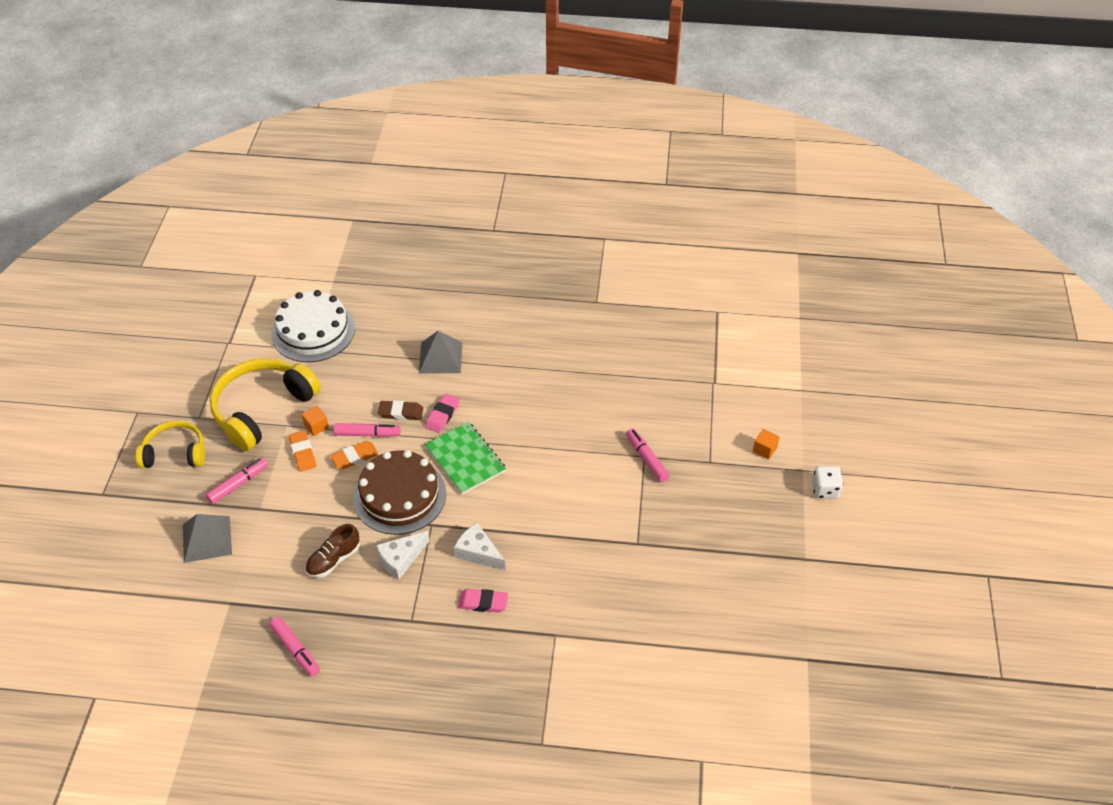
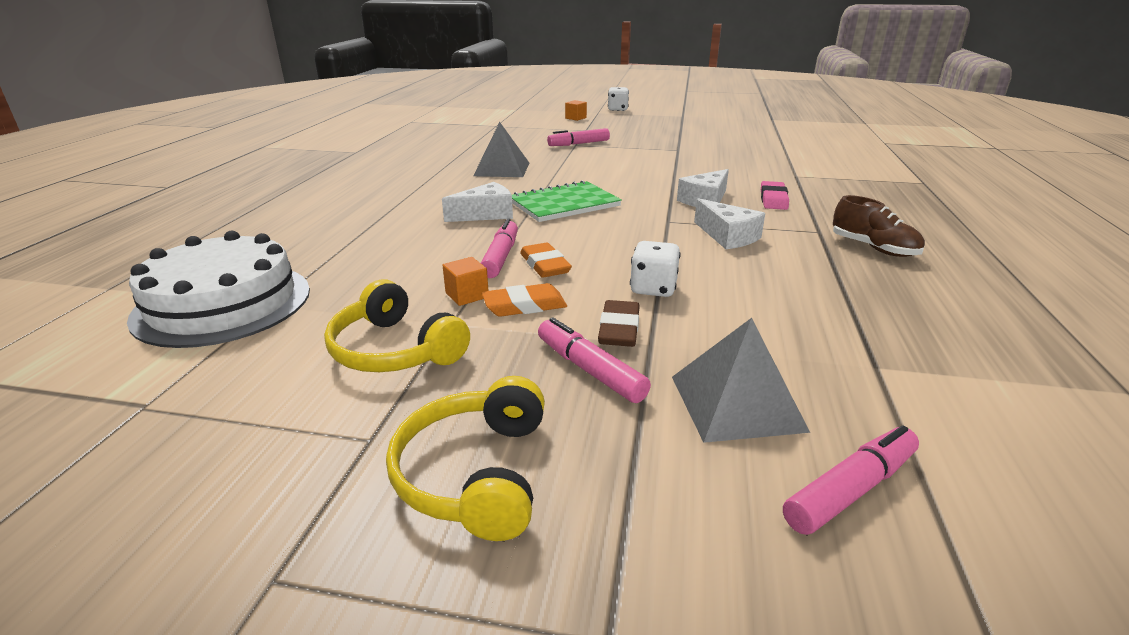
camera: 85 degrees left, 20 degrees down
(262, 409) = (395, 350): yellow headphones -> yellow headphones, size x0.61
(295, 650) = (923, 301): pink marker -> pink marker (850, 489)
(320, 512) = (653, 288): none -> white dice
(334, 559) = (743, 277): brown shoe -> brown shoe (873, 248)
(399, 495) = (621, 237): brown cake -> none
(401, 412) = (468, 236): brown eraser -> brown eraser (619, 329)
(440, 357) = (378, 214): grey pyramid -> grey pyramid (502, 169)
(442, 415) = (485, 214): pink eraser -> white cheese

